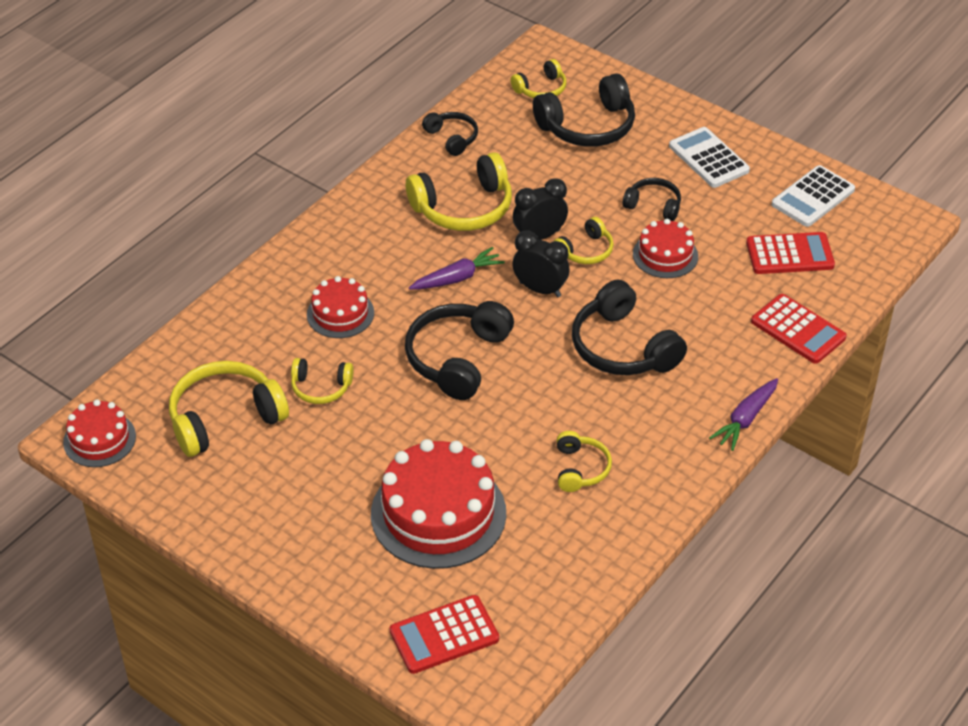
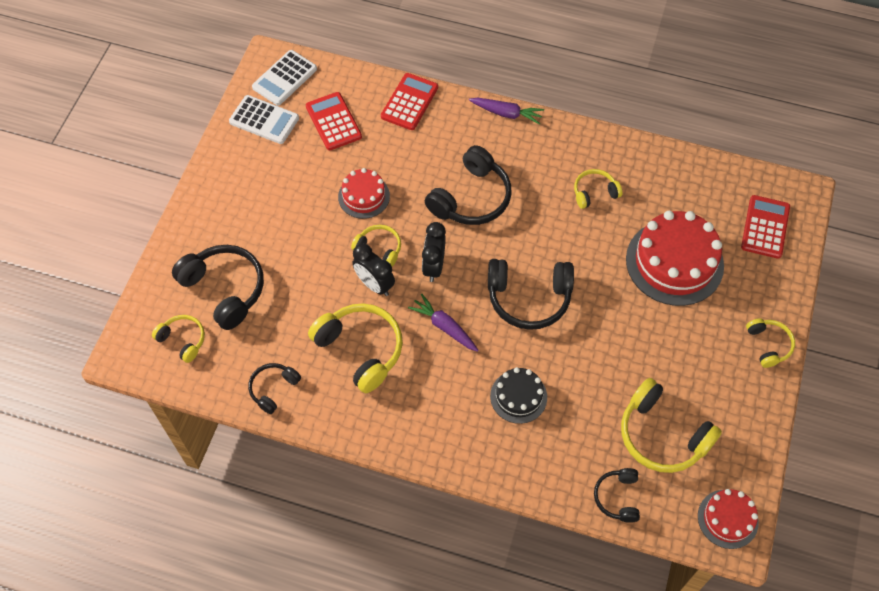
camera: 110 degrees left, 15 degrees up
(321, 388) = (600, 380): yellow headphones -> yellow headphones (768, 345)
(340, 313) = (518, 396): red cake -> black cake
(444, 635) = (765, 227): red calculator -> red calculator turned 120 degrees counterclockwise
(653, 205) = (309, 218): black headphones -> black headphones (617, 497)
(708, 158) = (239, 195): white calculator -> white calculator (284, 78)

